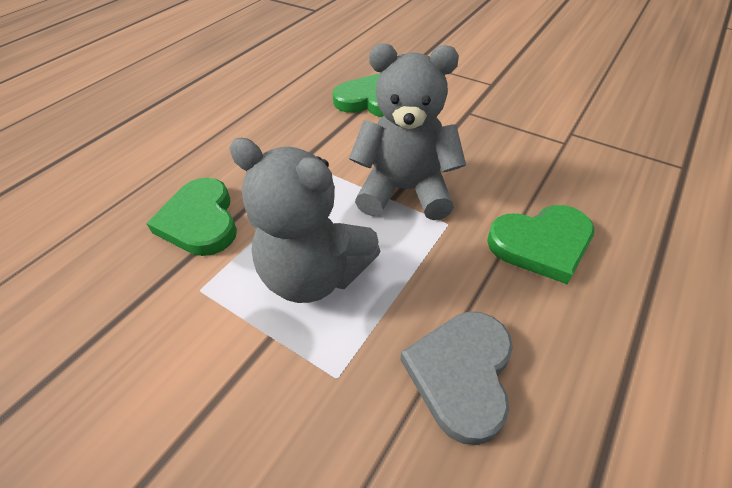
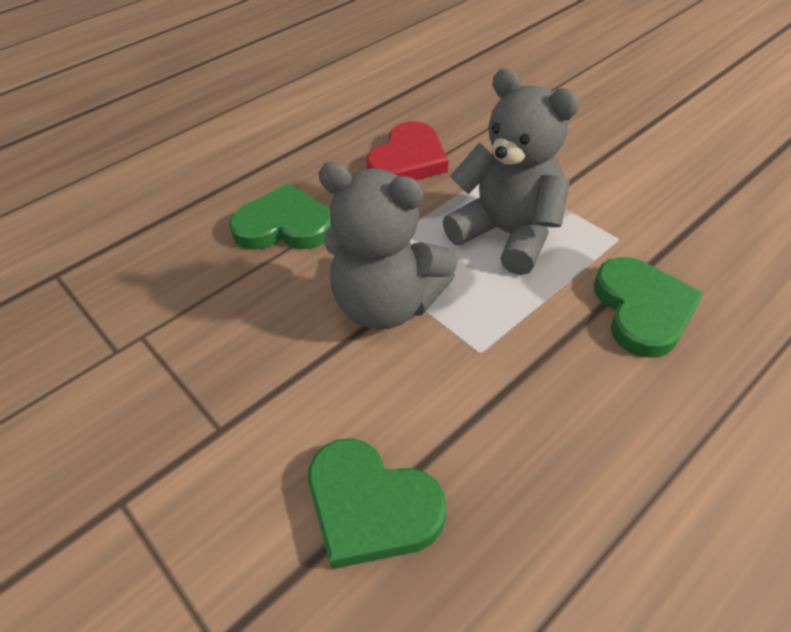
camera: 165 degrees left, 0 degrees up
(461, 374) = (408, 160): grey heart -> red heart

